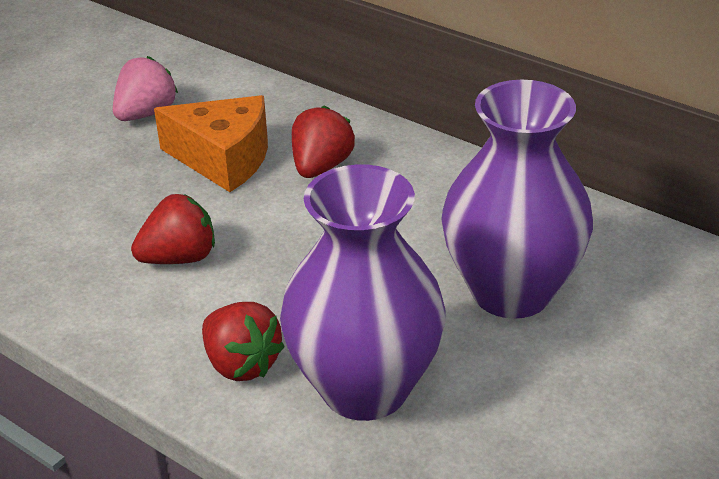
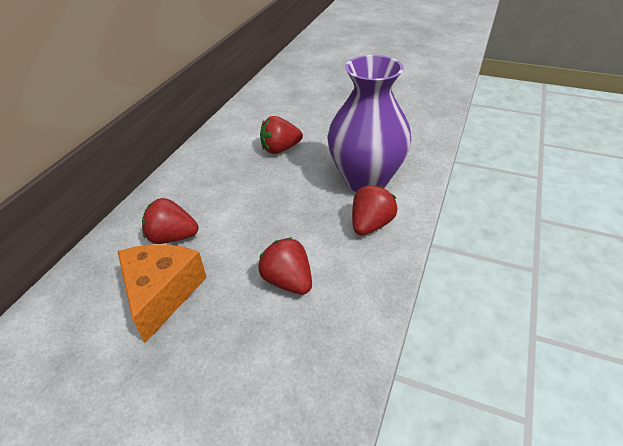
camera: 105 degrees left, 5 degrees up
(146, 114) = (80, 377): pink strawberry -> none
(511, 292) = (280, 149): purple vase -> red strawberry

